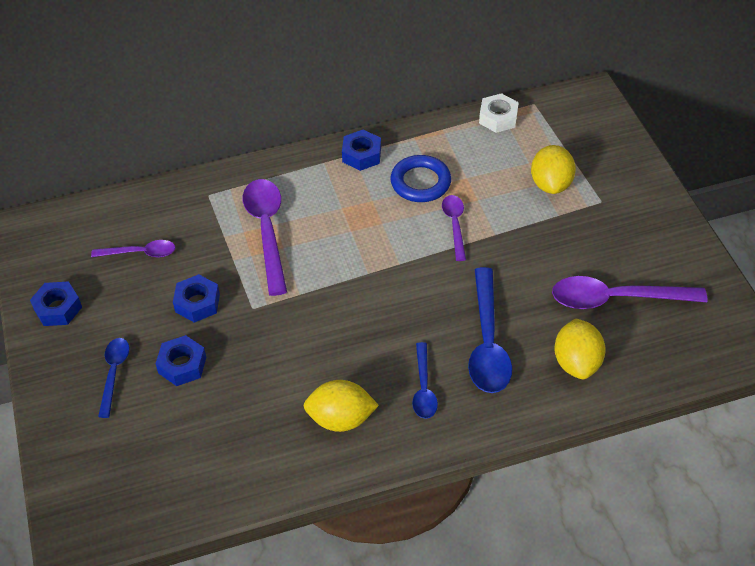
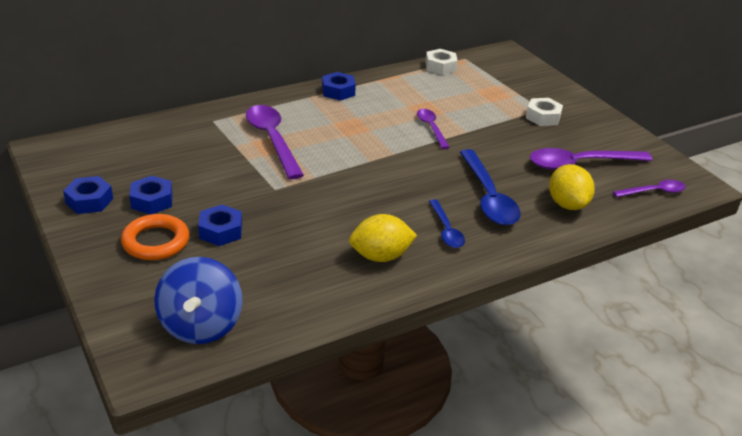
camera: 15 degrees left, 15 degrees down
(114, 373) = (156, 242): blue spoon -> orange ring
(137, 491) = (201, 326): none -> blue spinning top
(140, 253) = (160, 160): purple spoon -> purple spoon (654, 192)
(197, 303) = (223, 189): blue nut -> blue nut (152, 201)
(420, 182) = (393, 105): blue ring -> none
(550, 184) = (498, 101): yellow lemon -> none
(598, 215) = (543, 117): none -> white nut

